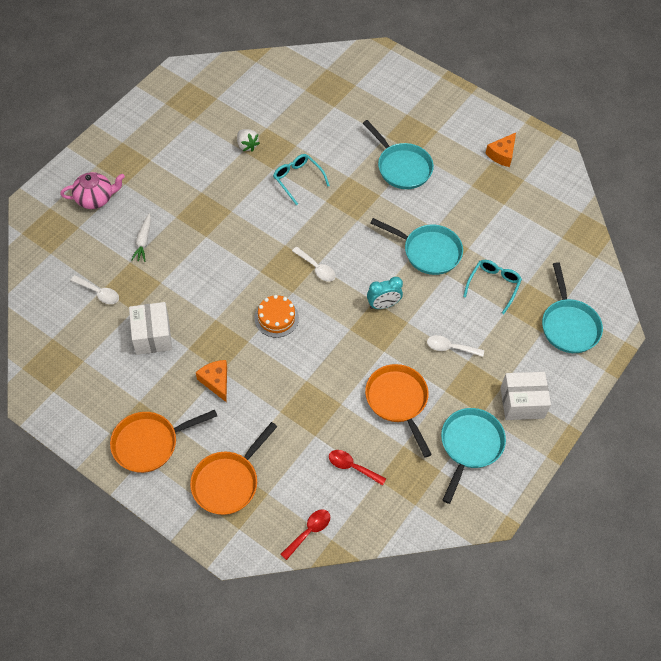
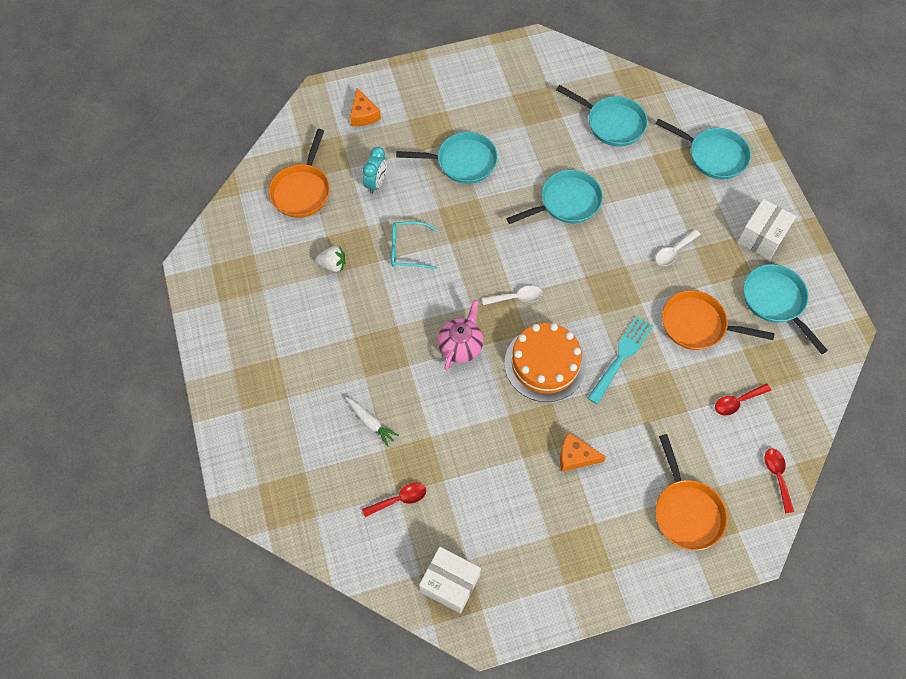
camera: 50 degrees left, 5 degrees up
(95, 198) = (283, 435): pink teapot -> pink teapot (460, 346)
(99, 293) = (399, 499): white spoon -> red spoon
(149, 443) = (601, 554): orange pan -> orange pan (302, 190)
(152, 336) = (485, 481): white box -> white box (450, 583)
(276, 318) = (545, 364): orange cake -> orange cake, size x1.67
(325, 364) = (622, 356): none -> turquoise fork
(383, 305) = (594, 272): turquoise clock -> turquoise clock (376, 183)
(493, 285) = (636, 179): turquoise glasses -> none
(502, 154) = (510, 82): orange cheese -> orange cheese (363, 115)
(530, 239) = (612, 123): none -> turquoise pan

